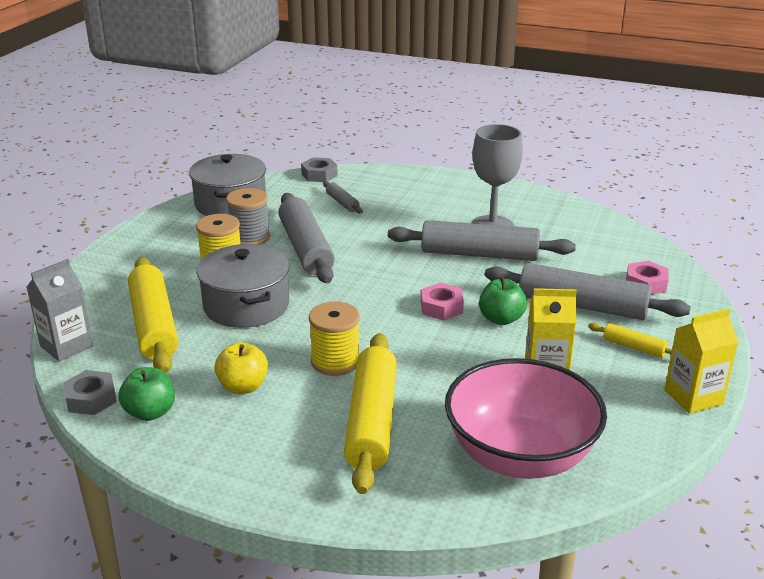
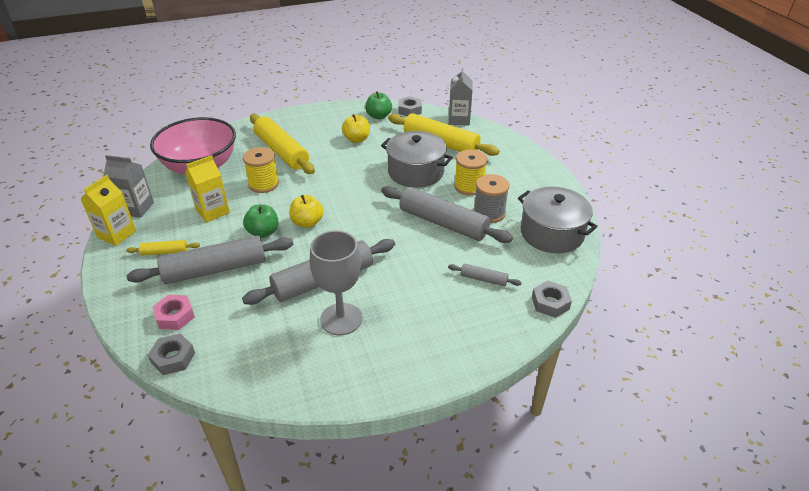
camera: 140 degrees right, 10 degrees up
(335, 361) = (330, 167): yellow spool -> yellow spool (263, 184)
(441, 307) = (307, 223): pink nut -> yellow apple
(655, 426) = (136, 208): none -> grey carton
(659, 257) = (173, 358): none -> grey nut

